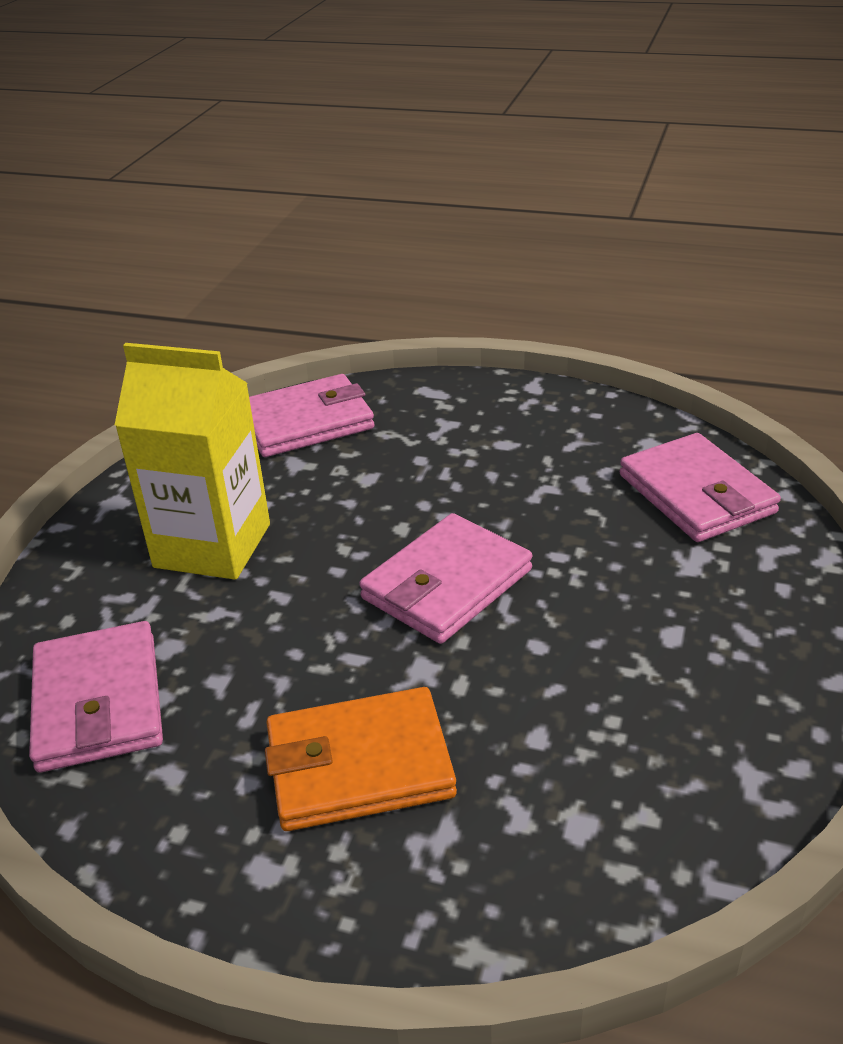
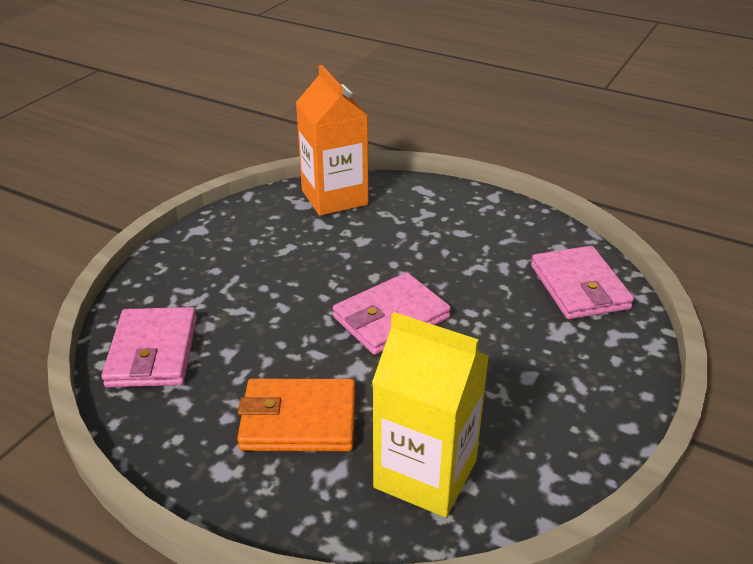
camera: 10 degrees right, 0 degrees up
(212, 545) = (250, 268): yellow carton -> yellow carton (425, 474)
(306, 422) = (334, 197): pink wallet -> orange carton

